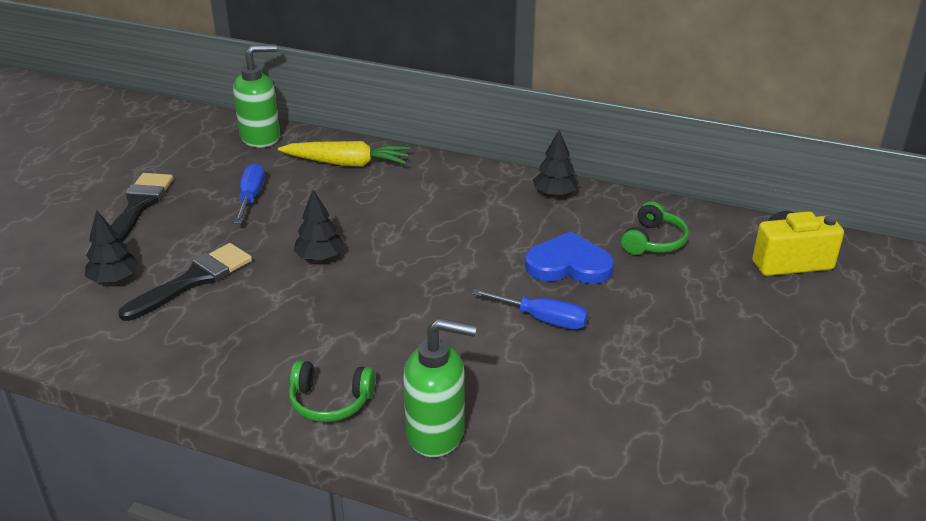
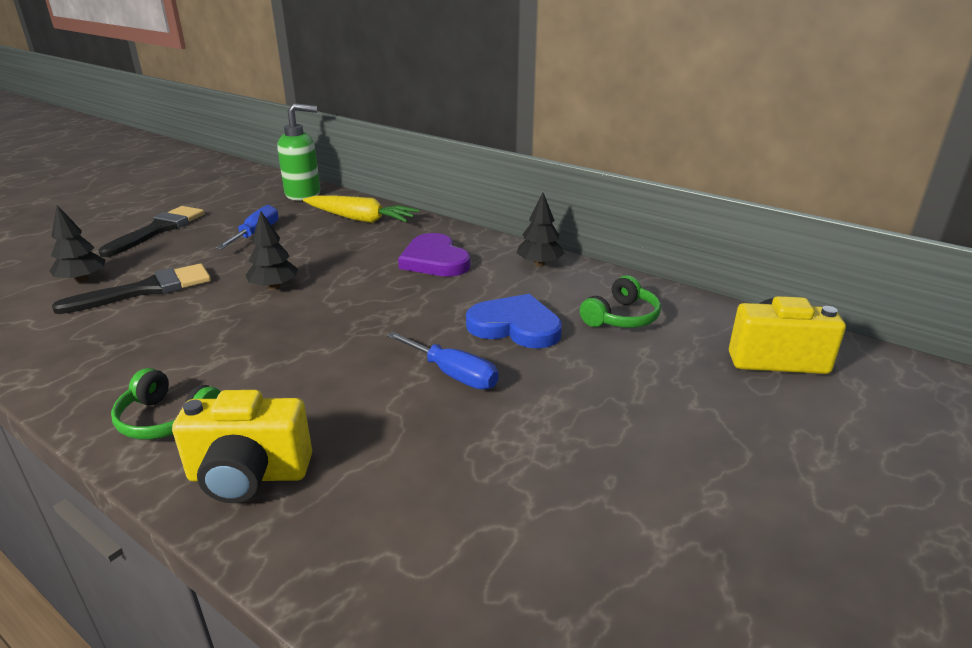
camera: 15 degrees right, 5 degrees down
(436, 433) = (248, 475): green soap dispenser -> yellow camera
(454, 204) = (434, 260): none -> purple heart

